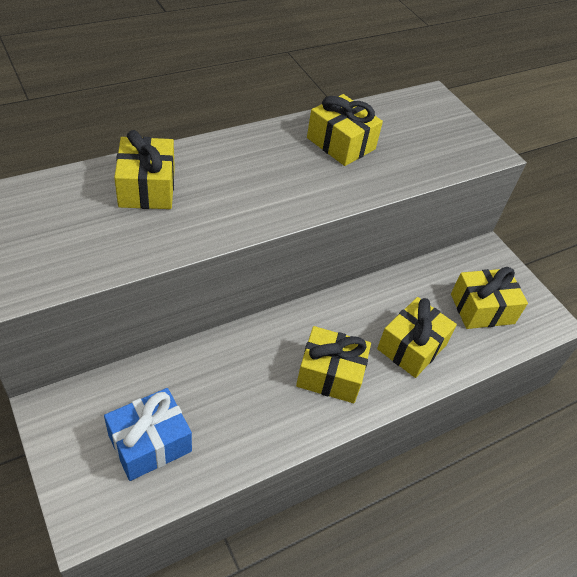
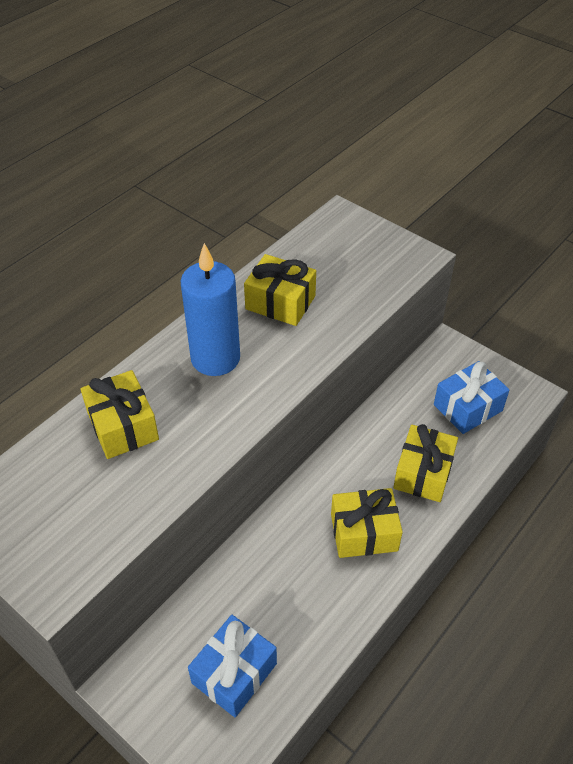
camera: 15 degrees left, 0 degrees up
(258, 165) = (215, 358): none -> blue candle
(482, 308) = (467, 407): yellow gift -> blue gift

